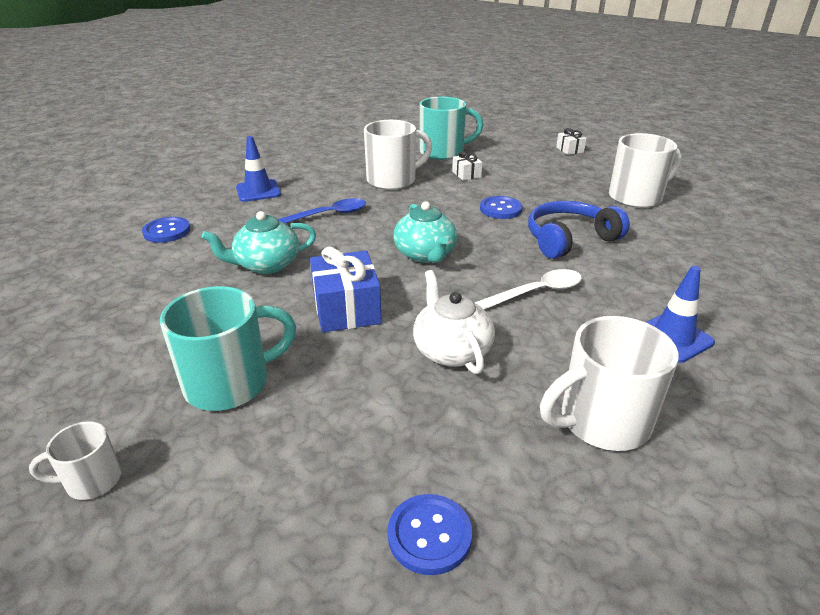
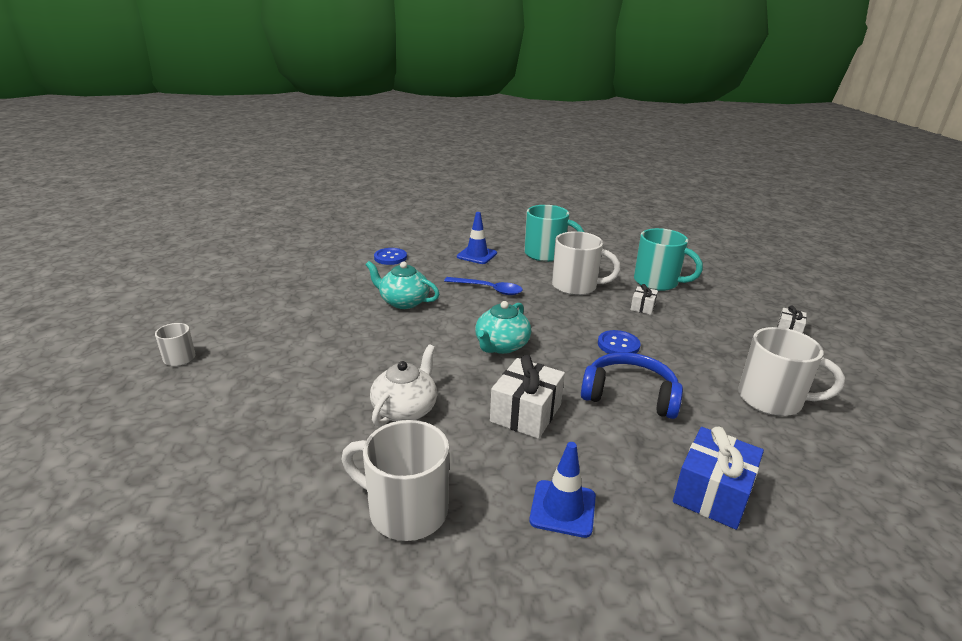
camera: 45 degrees right, 5 degrees down
(230, 383) = (284, 352): turquoise mug -> turquoise mug (546, 254)
(346, 309) = (397, 350): blue gift -> blue gift (712, 493)
(429, 535) = (229, 482): blue button -> none
(536, 292) = (526, 413): white spoon -> white gift

